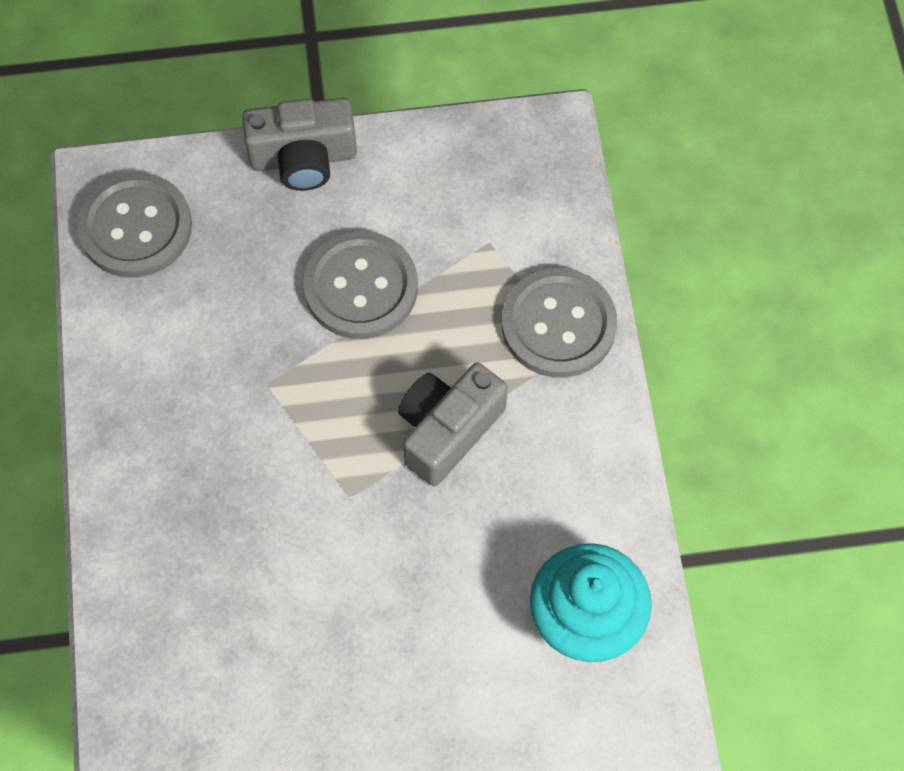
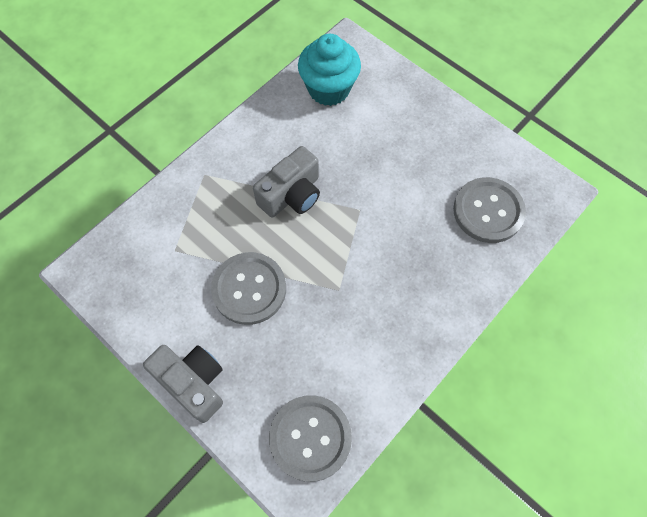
camera: 130 degrees left, 0 degrees up
(447, 430) = (292, 195): grey camera -> grey camera turned 45 degrees counterclockwise
(558, 325) = (197, 188): grey button -> grey button (488, 211)

